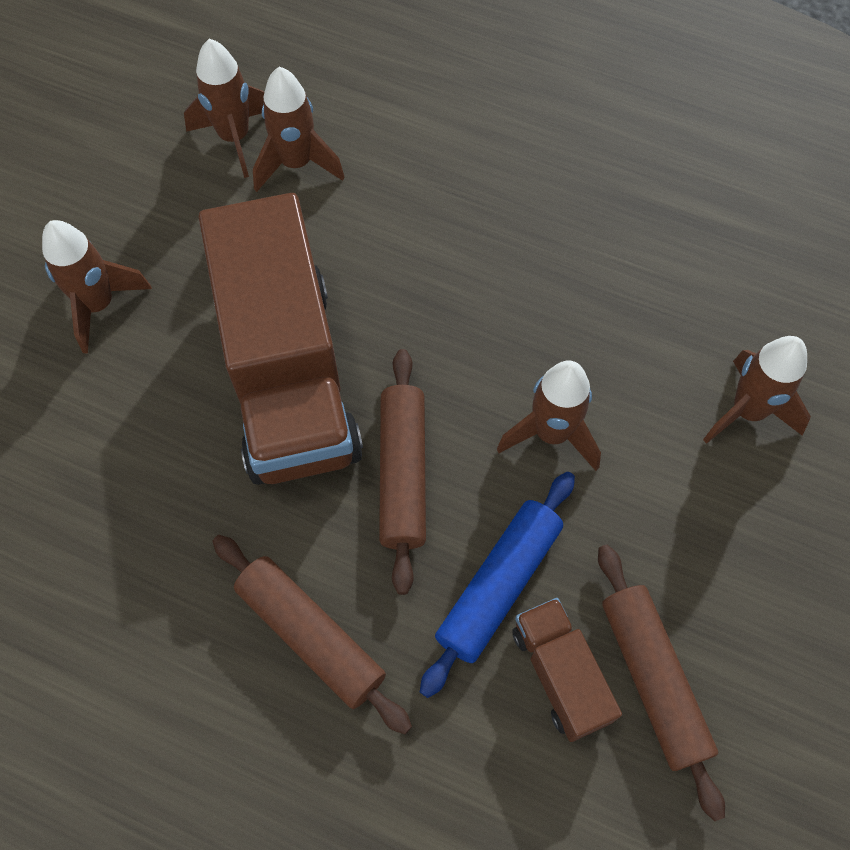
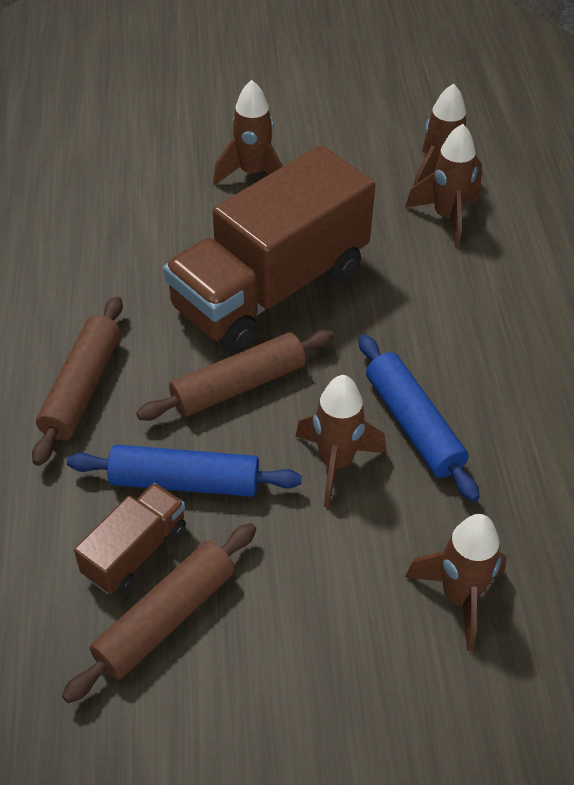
camera: 60 degrees right, 15 degrees down
(543, 343) = (413, 425): none -> blue rolling pin

